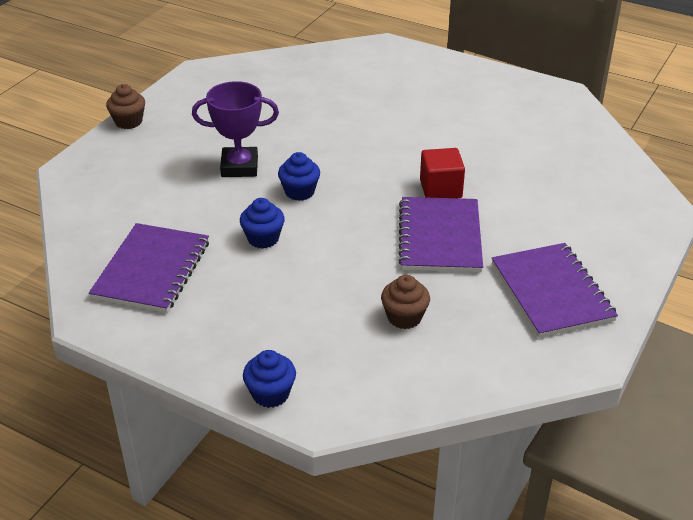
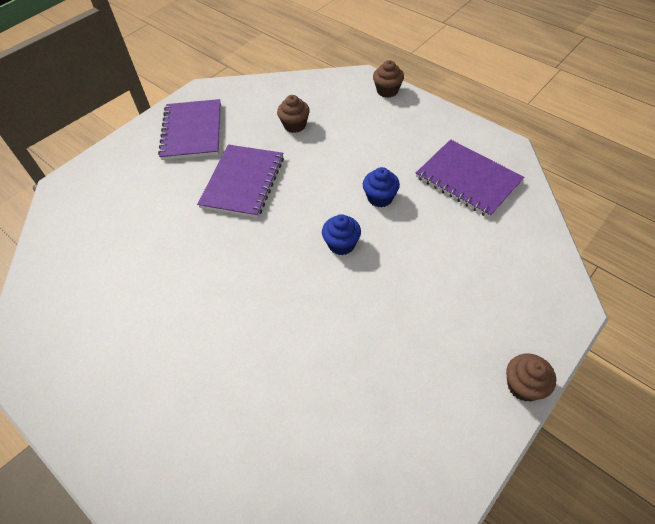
camera: 165 degrees left, 15 degrees up
(152, 270) = (468, 179): purple notebook -> purple notebook turned 75 degrees counterclockwise
(239, 167) = (394, 286): purple trophy -> none
(270, 394) = (387, 91): blue cupcake -> brown cupcake
(440, 189) = (218, 230): red cube -> none

